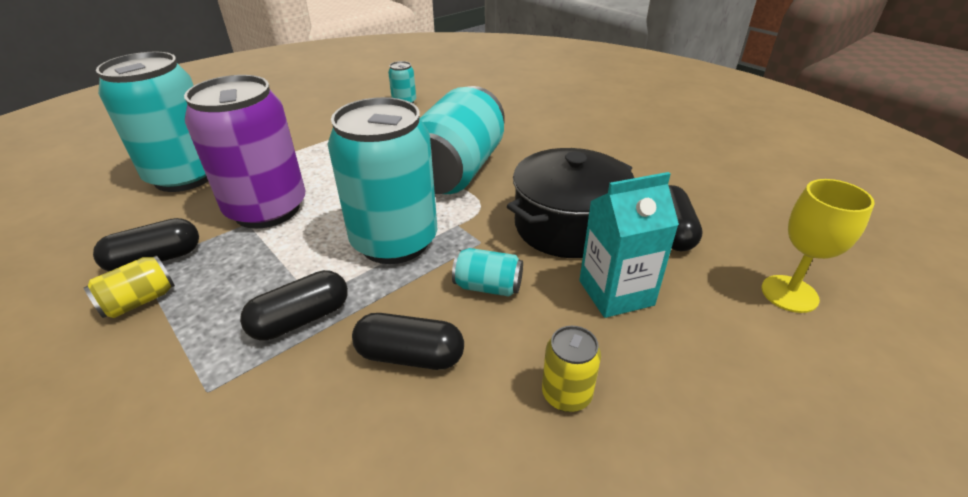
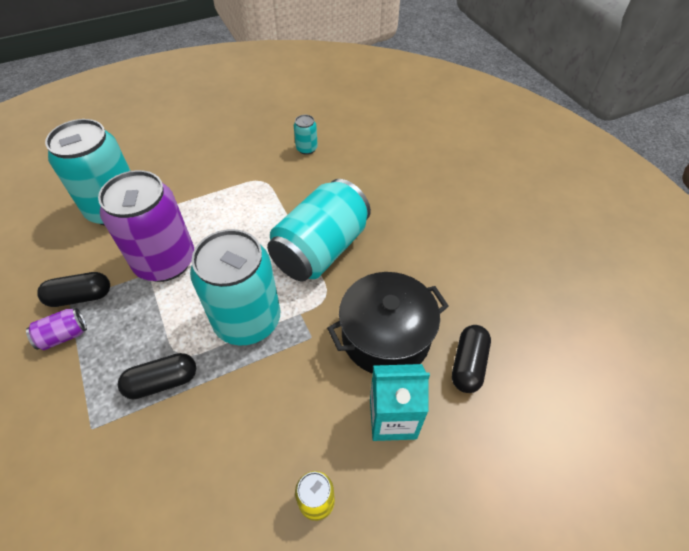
camera: 15 degrees right, 15 degrees up
(139, 301) = (64, 336): yellow can -> purple can
(410, 356) = (224, 436): black capsule -> none
(488, 286) = (300, 386): turquoise can -> none
(789, 294) = (530, 457): yellow goblet -> none

